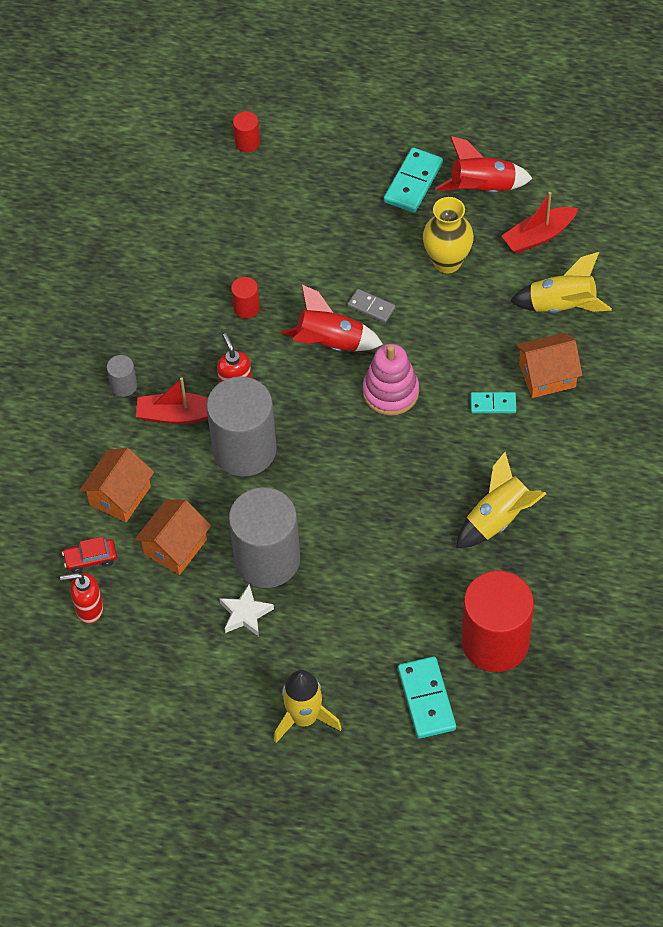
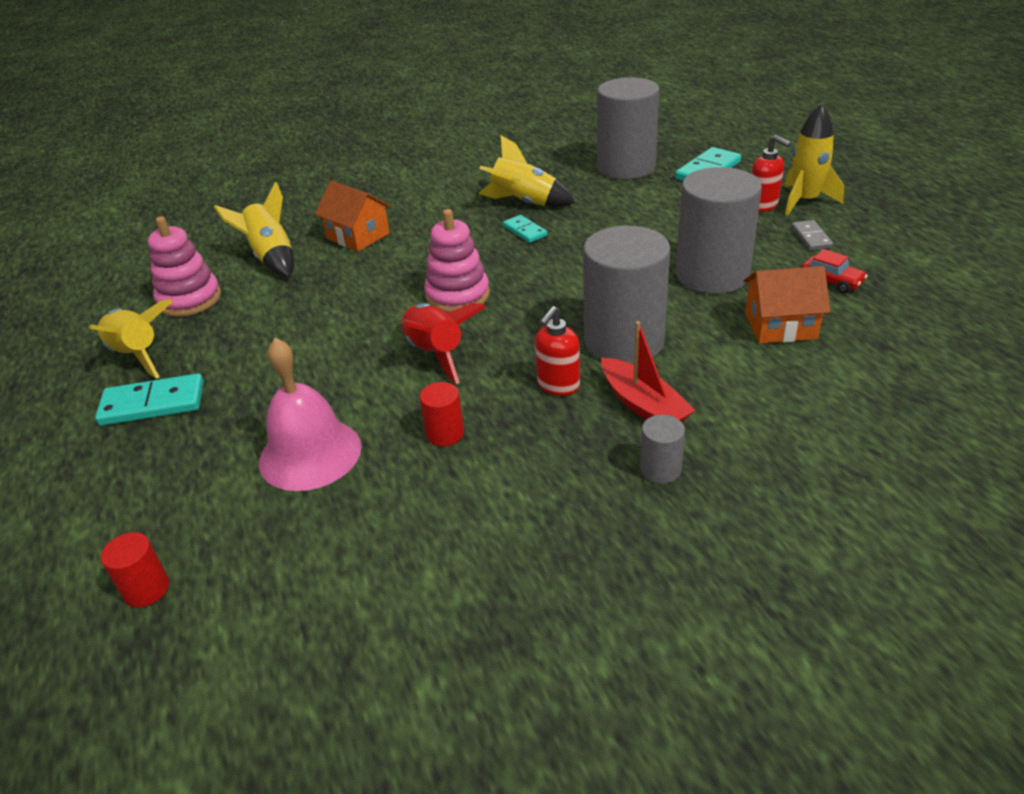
camera: 125 degrees left, 20 degrees down
(89, 609) = (920, 339): red soap dispenser -> red soap dispenser (763, 206)
(90, 559) = (878, 367): red car -> red car (831, 281)
(120, 495) = (787, 389): orange house -> none
(245, 614) = (775, 261): white star -> none
(289, 239) = (310, 454): none -> pink bell
(371, 307) = (363, 350): grey domino -> grey domino (811, 237)
(447, 262) = (262, 333): yellow vase -> none
(482, 188) = (137, 355): red rocket -> yellow rocket
(493, 404) = (415, 246): turquoise domino -> turquoise domino (525, 231)
(495, 642) = (626, 167): red cylinder -> grey cylinder
(538, 236) = (189, 299): red boat -> pink stacking toy

